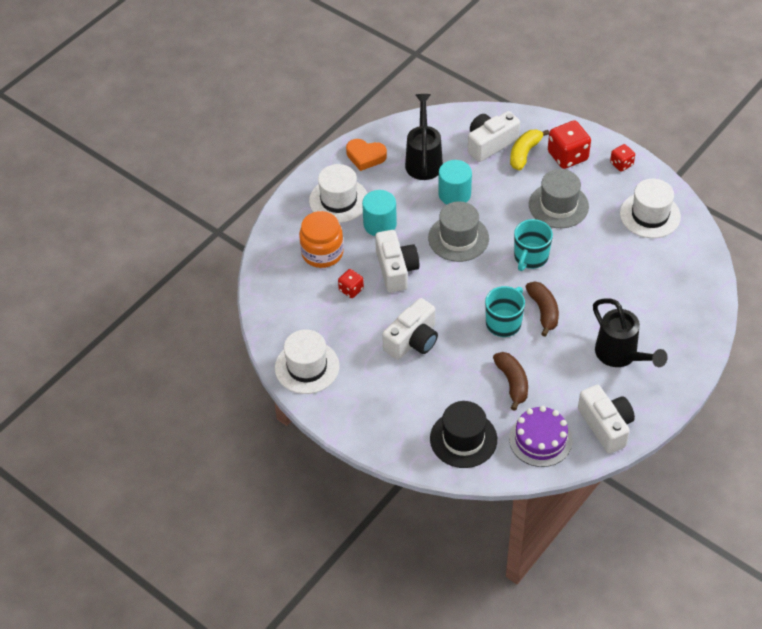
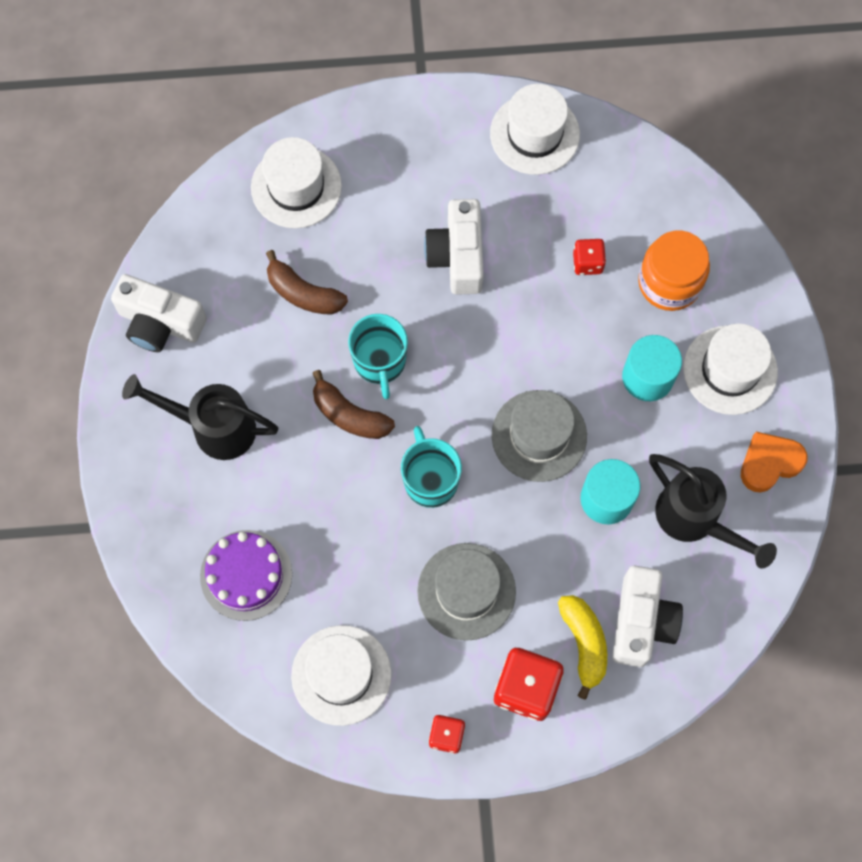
camera: 135 degrees right, 20 degrees up
(396, 269) = (566, 331): white camera -> none
(463, 439) = (296, 187): black hat -> white hat
(540, 439) = (216, 251): purple cake -> purple cake (246, 575)

